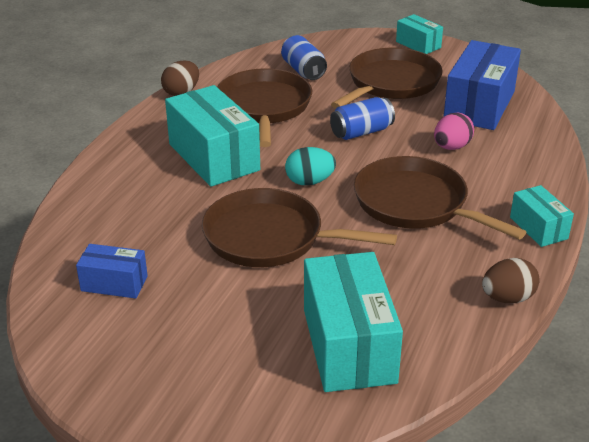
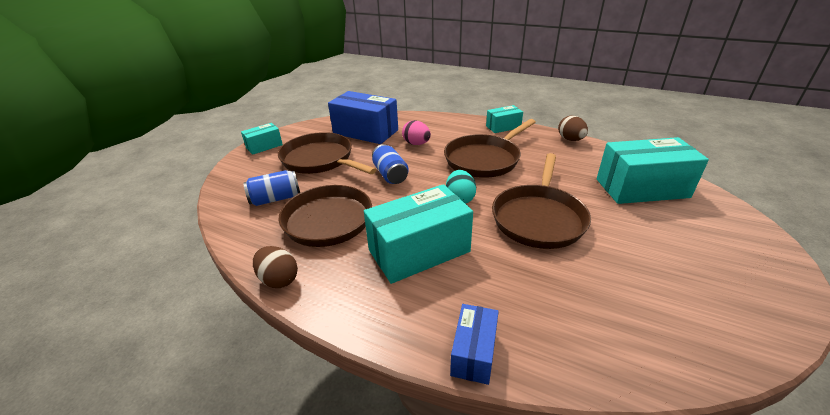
camera: 85 degrees left, 0 degrees up
(114, 283) = (639, 309): blue box -> blue box (474, 353)

